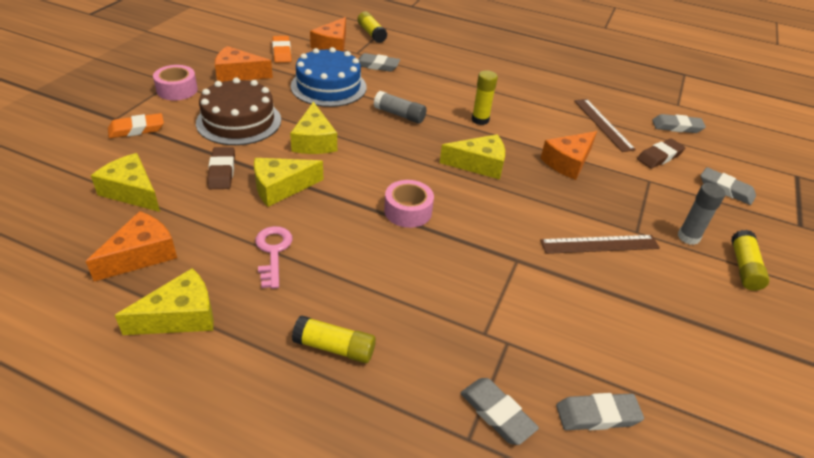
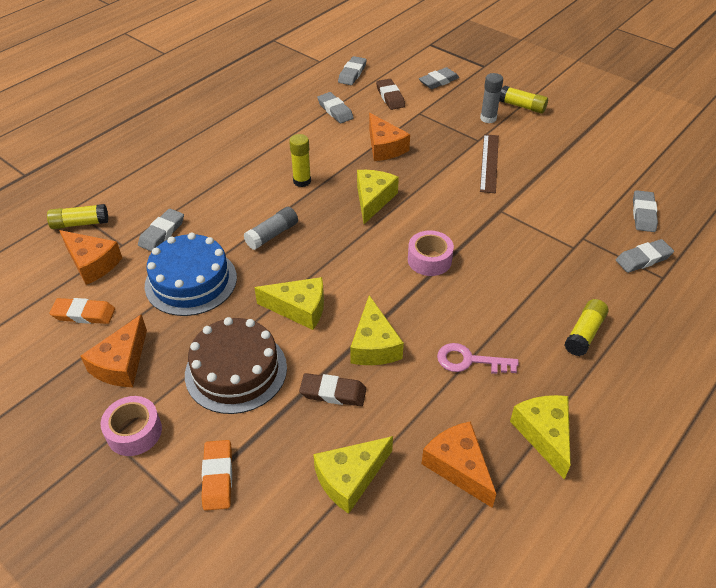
camera: 70 degrees left, 5 degrees up
(603, 124) = (335, 110): brown ruler -> grey eraser

